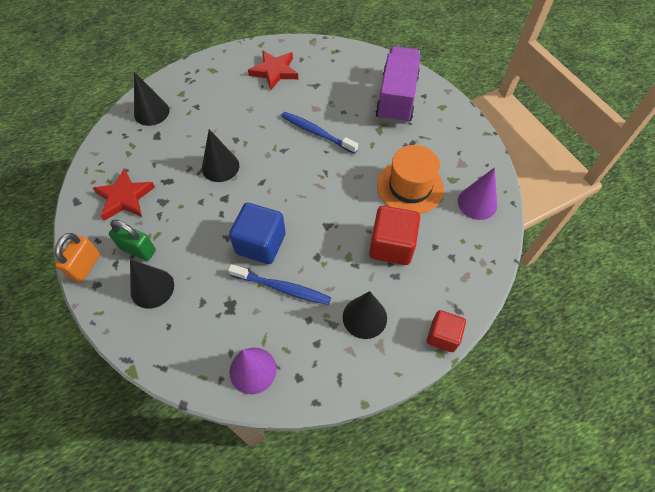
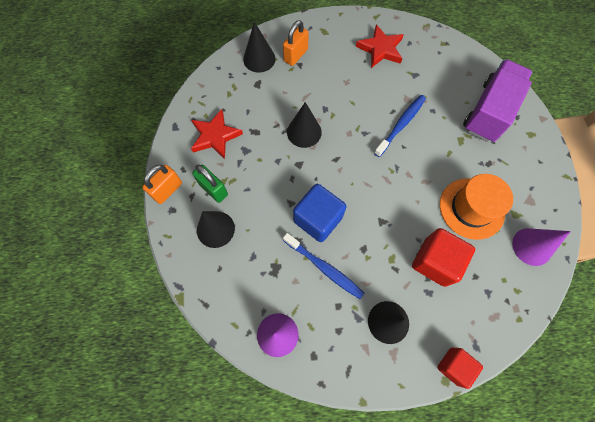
camera: 20 degrees right, 10 degrees up
(189, 99) = (295, 55): none -> orange padlock
(317, 133) = (401, 125): blue toothbrush -> blue toothbrush turned 75 degrees clockwise

